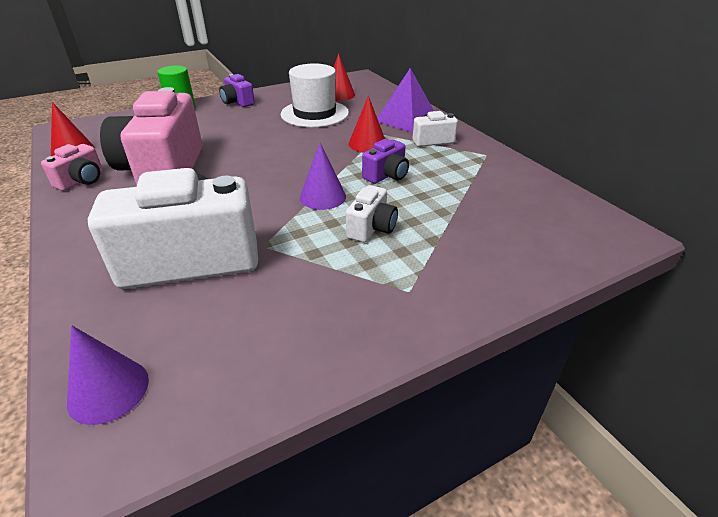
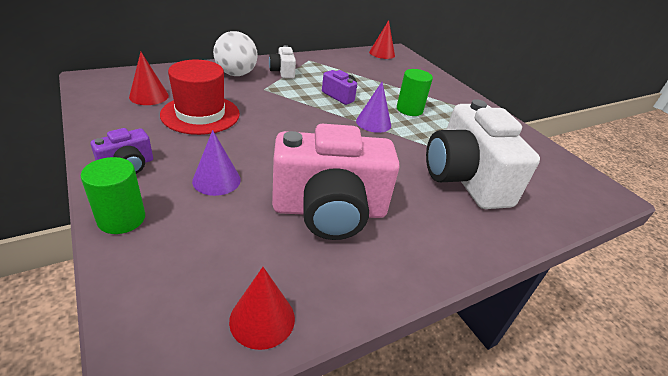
camera: 95 degrees left, 0 degrees up
(82, 181) = (356, 278): pink camera -> none
(108, 390) = (581, 198): purple cone -> purple cone (216, 180)
(314, 114) = (200, 114): white hat -> red hat
(367, 144) = (283, 96): red cone -> red cone (382, 53)
(371, 228) = (409, 109): white camera -> green cylinder
(406, 119) = (236, 74): purple pyramid -> white ball

